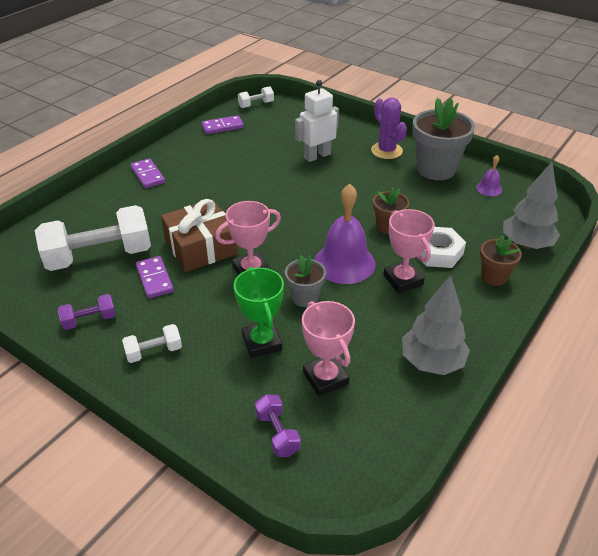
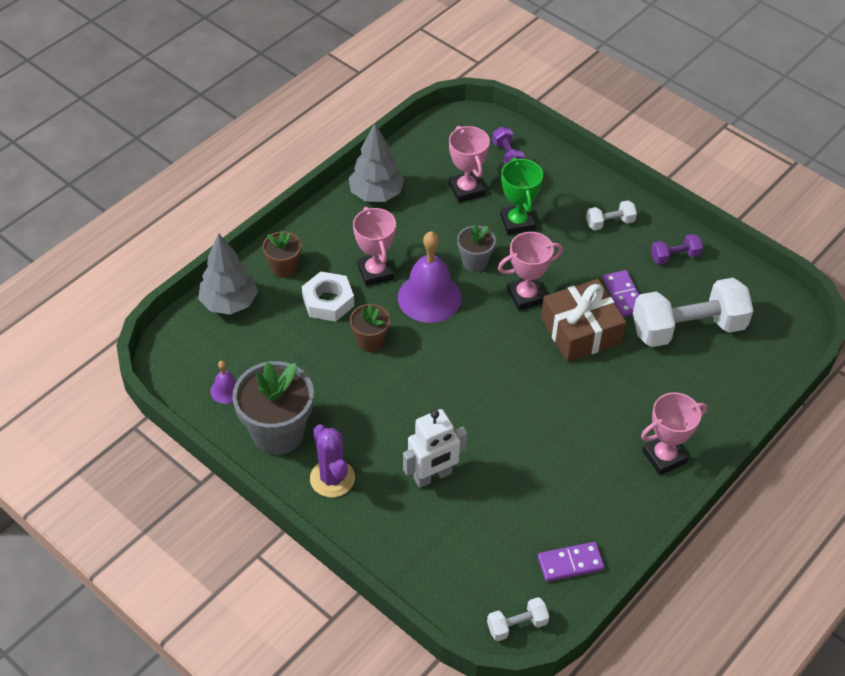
camera: 175 degrees left, 10 degrees up
(147, 175) = (664, 457): purple domino -> pink trophy

